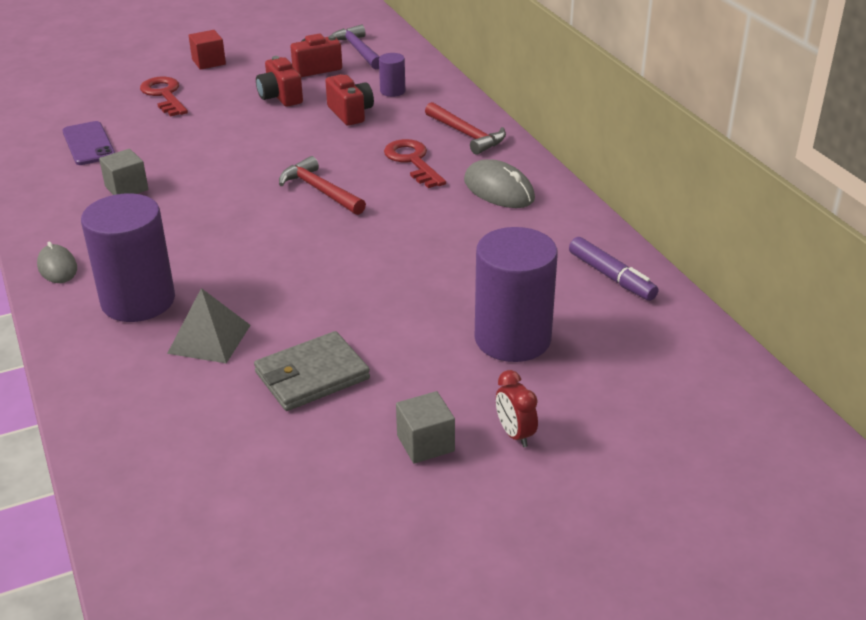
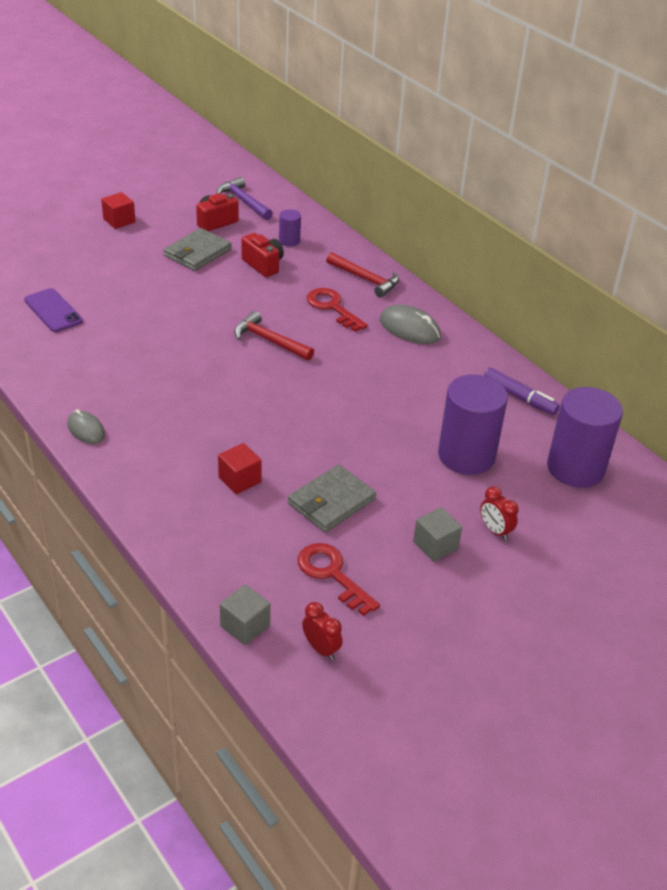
camera: 15 degrees left, 5 degrees up
(126, 188) = (107, 351): grey cube -> grey cube (245, 626)
(138, 301) = (167, 453): purple cylinder -> purple cylinder (575, 468)
(164, 95) = (96, 257): red key -> red key (332, 574)
(209, 339) = (240, 479): grey pyramid -> red cube
(213, 556) = (321, 649): none -> red clock
(280, 97) = (197, 253): red camera -> grey wallet

